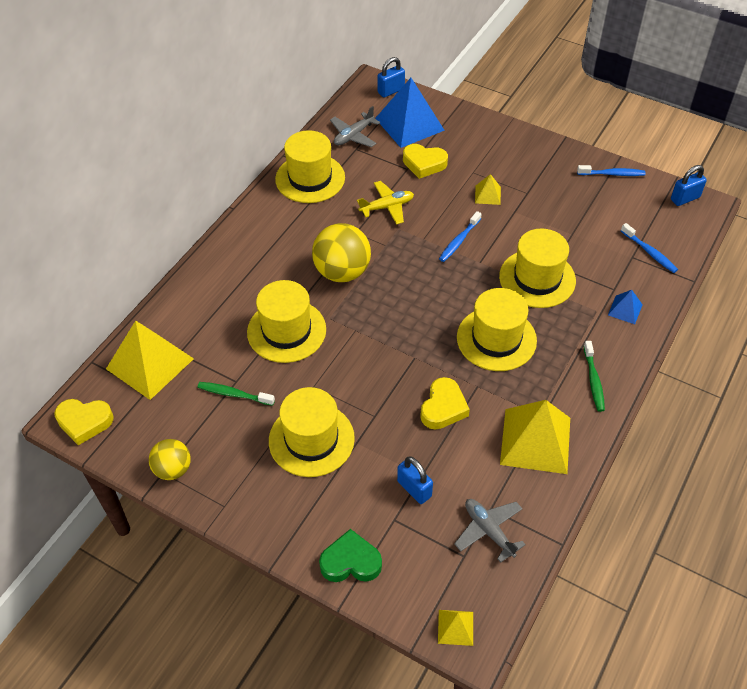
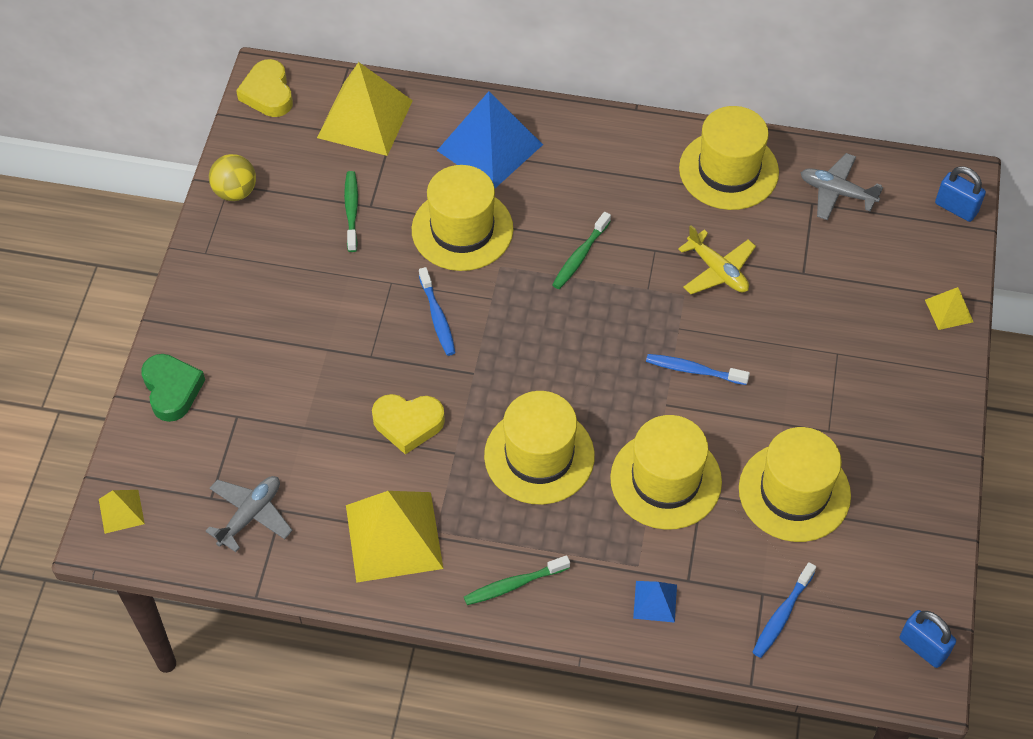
camera: 70 degrees right, 5 degrees up
(311, 439) = (316, 304): yellow hat -> yellow hat (794, 492)
(342, 272) = (580, 256): yellow ball -> green toothbrush
(409, 124) = (896, 250): blue pyramid -> blue pyramid (490, 147)
(414, 489) = (283, 425): blue padlock -> none
(424, 164) = (823, 290): yellow heart -> none
(487, 195) = (799, 382): yellow pyramid -> yellow pyramid (948, 310)
(612, 174) = (927, 536): blue toothbrush -> blue toothbrush (437, 317)

